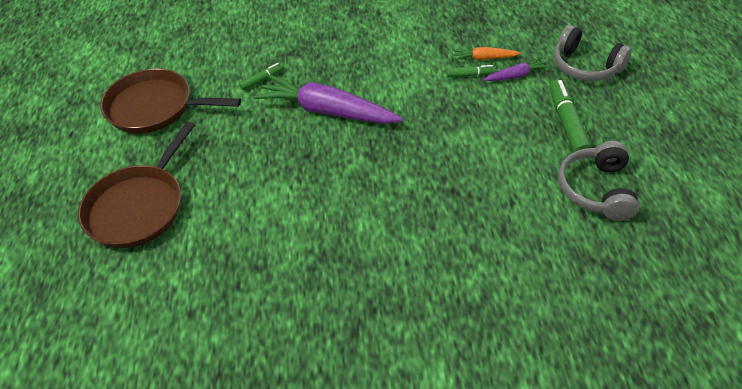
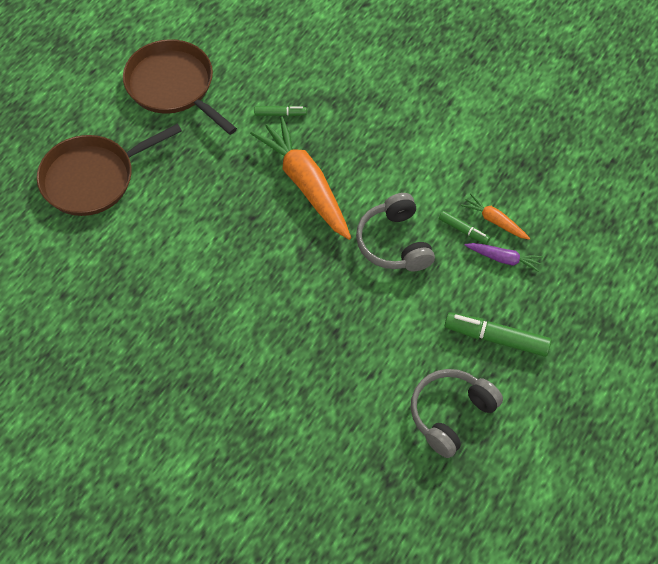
camera: 35 degrees right, 10 degrees up
(327, 111) = (305, 184): purple carrot -> orange carrot
(567, 123) = (496, 338): green marker -> green marker turned 105 degrees counterclockwise
(585, 66) = (579, 293): grey headphones -> grey headphones (394, 243)

